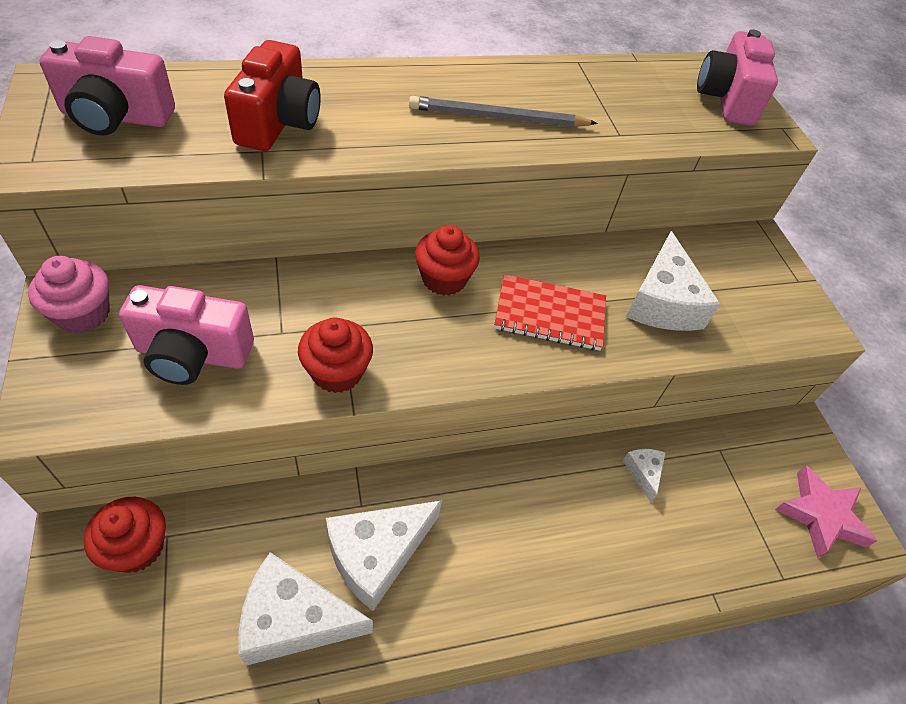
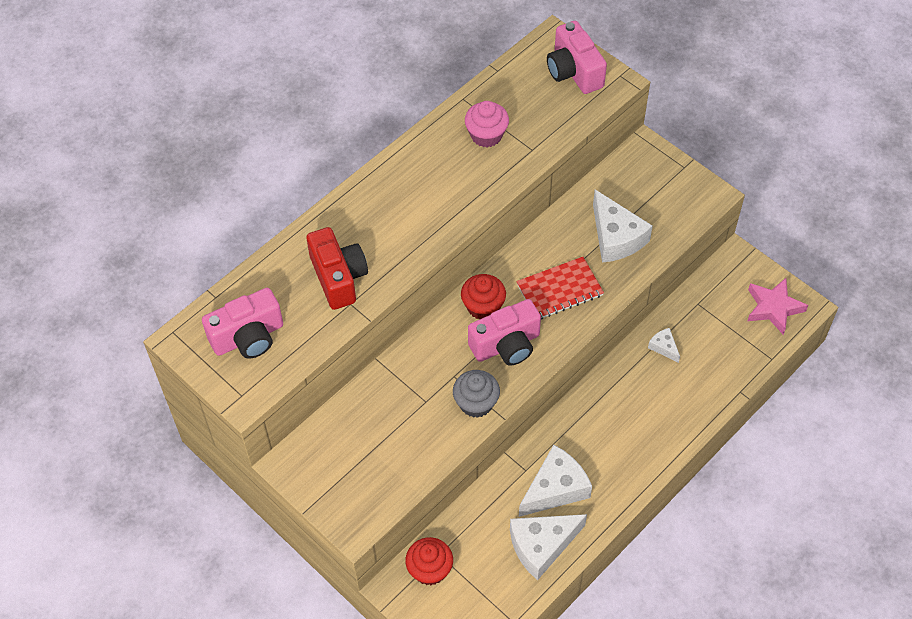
camera: 25 degrees left, 5 degrees up
(83, 314) = (310, 464): pink cupcake -> pink cupcake (486, 135)
(193, 354) = (392, 445): pink camera -> pink camera (506, 345)
(337, 372) = (476, 403): red cupcake -> grey cupcake
(377, 554) = (555, 488): white cheese -> white cheese turned 150 degrees counterclockwise
(499, 118) = (455, 185): grey pencil -> none

